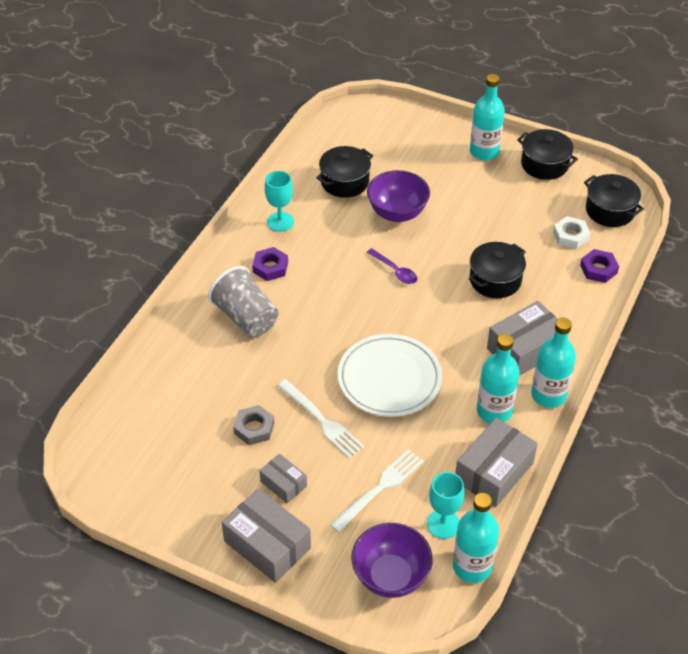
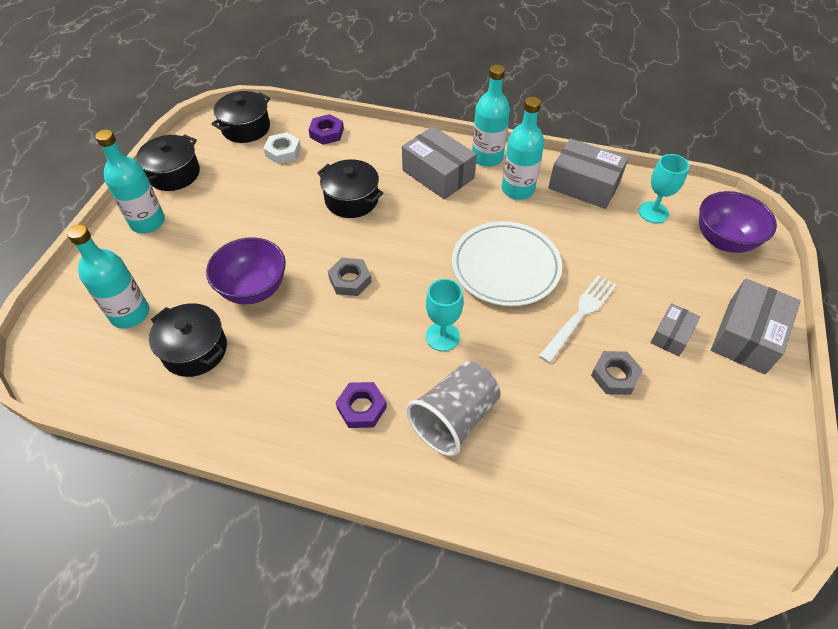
camera: 100 degrees left, 5 degrees up
(280, 222) = (274, 412): turquoise goblet -> turquoise goblet (442, 336)
(380, 488) = (638, 258): white fork -> none
(395, 271) = (350, 280): purple spoon -> grey nut
(472, 566) = (683, 191): turquoise bottle -> turquoise bottle (130, 314)

